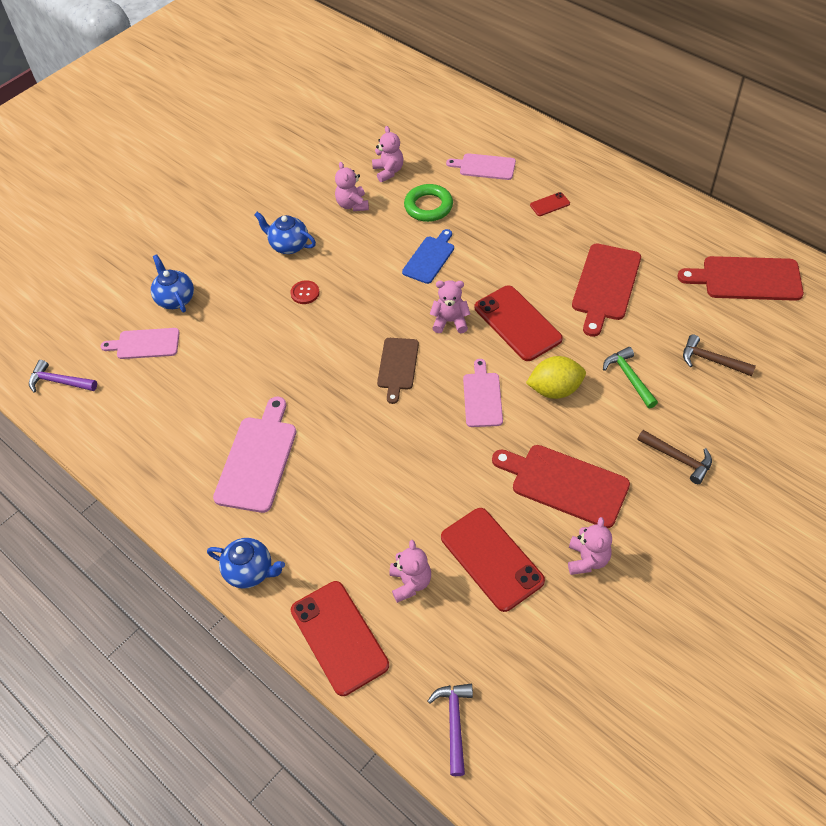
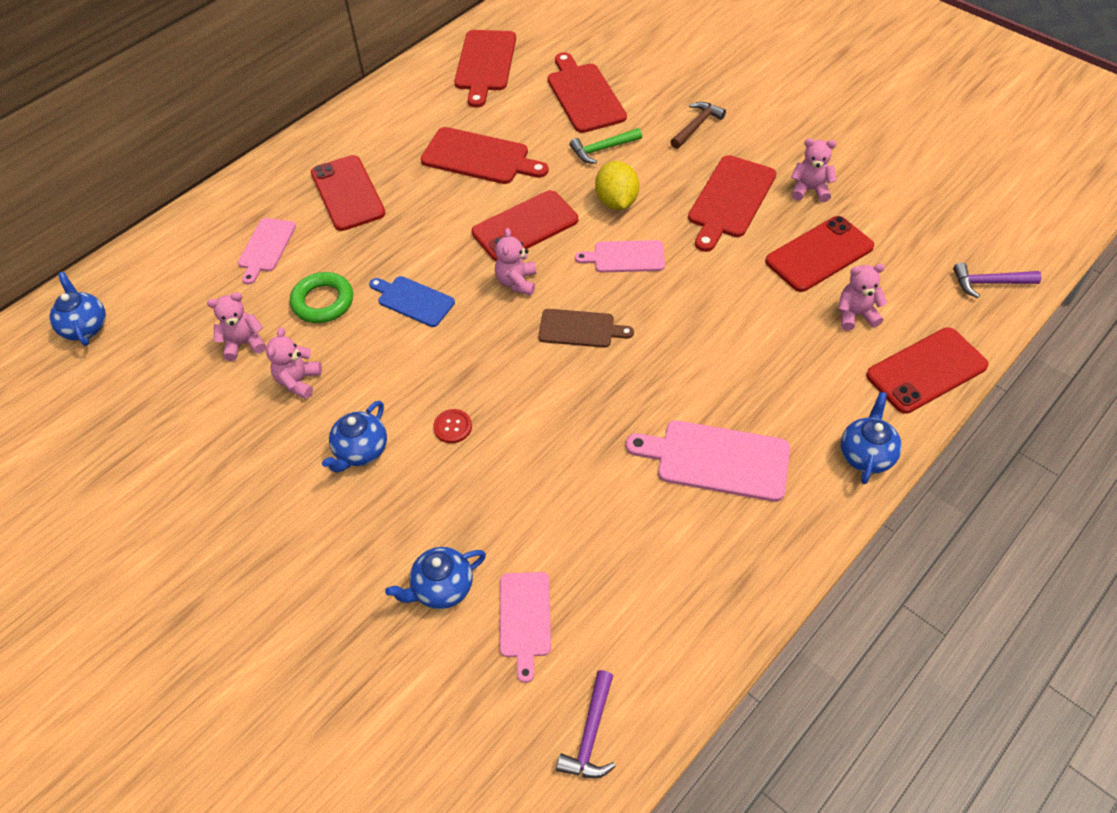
camera: 90 degrees left, 0 degrees up
(352, 205) = (298, 381): pink teddy bear -> pink teddy bear turned 120 degrees clockwise
(405, 93) = (85, 327): none -> blue teapot
(549, 204) = (348, 193): red phone -> red phone, size x2.21
(711, 360) = (584, 95): brown hammer -> red cutting board

